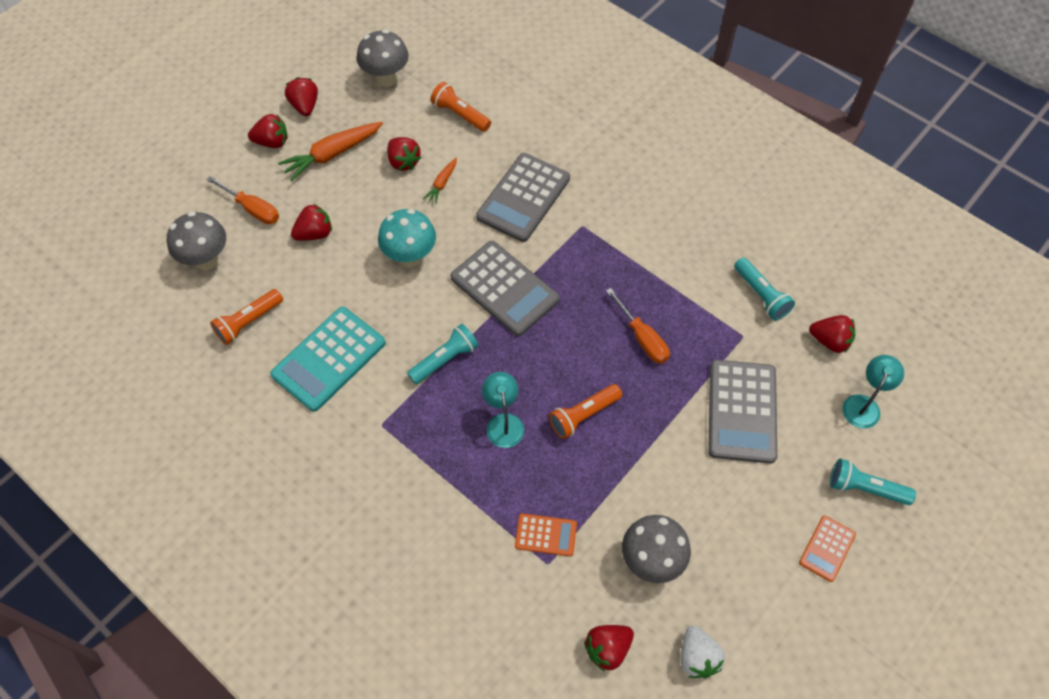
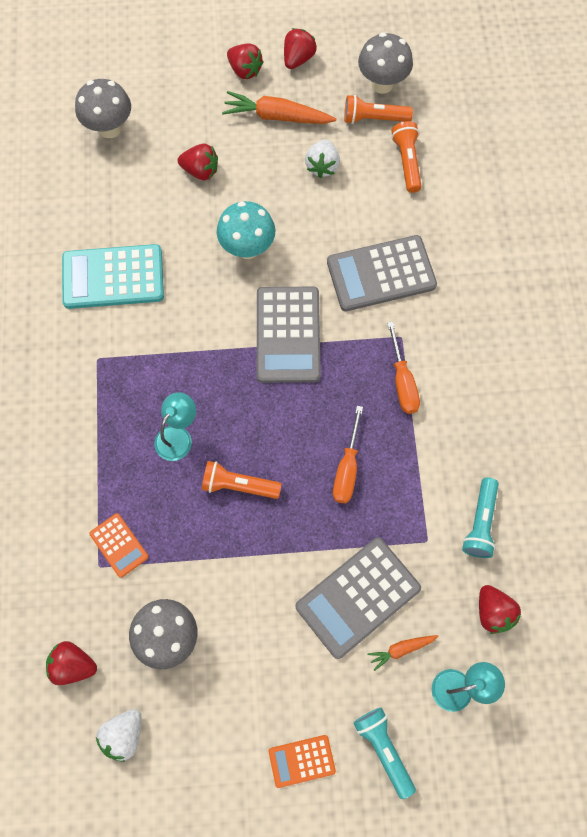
camera: 45 degrees right, 10 degrees up
(249, 322) = (90, 201): orange flashlight -> orange flashlight (374, 118)
(253, 209) = (178, 114): orange screwdriver -> orange screwdriver (402, 382)
(403, 162) = (322, 166): red strawberry -> white strawberry
(442, 183) = (332, 209): orange carrot -> orange carrot (401, 649)
(445, 360) = (188, 351): turquoise flashlight -> none

